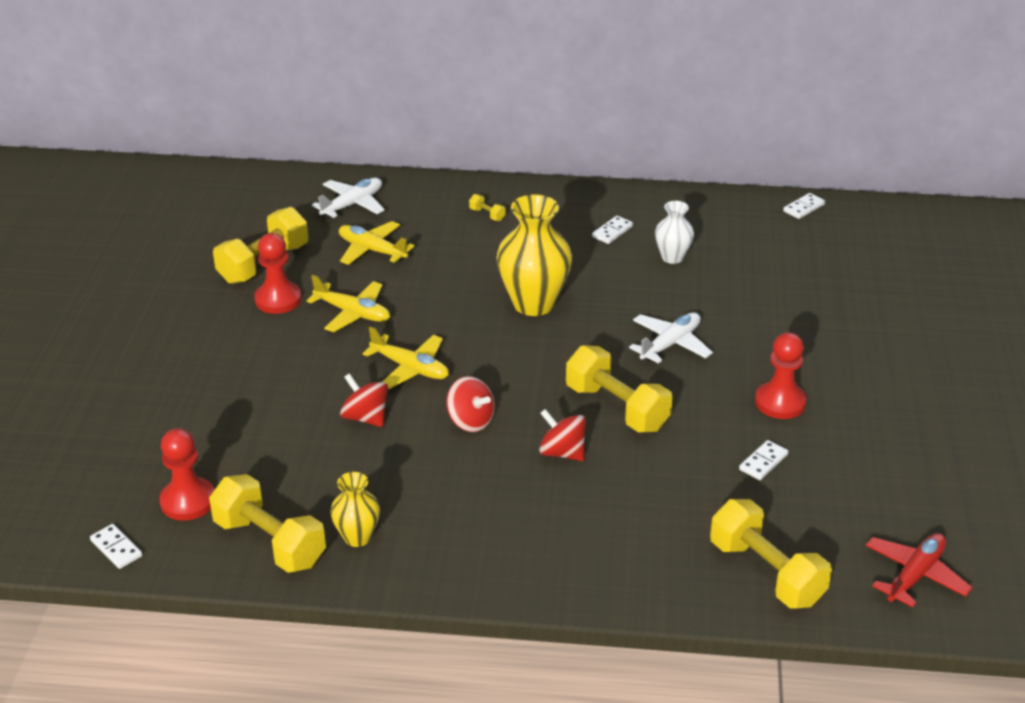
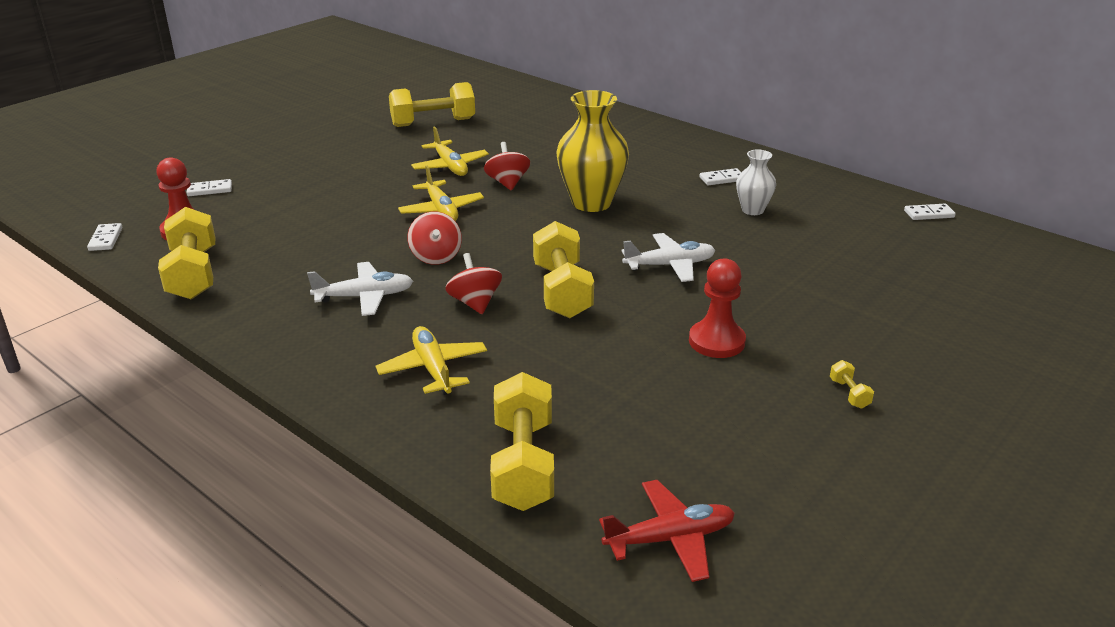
camera: 35 degrees right, 5 degrees down
(278, 299) = (412, 144): red pawn -> none
(352, 204) = (541, 109): white plane -> white plane (364, 297)
(357, 537) = (251, 295): yellow vase -> none
(365, 417) = (367, 227): red spinning top -> red spinning top (507, 183)
(372, 250) = (517, 137): yellow plane -> yellow plane (433, 369)
(487, 215) = (633, 141): yellow dumbbell -> yellow dumbbell (849, 393)
(763, 462) = (639, 379): white domino -> white domino (210, 190)

